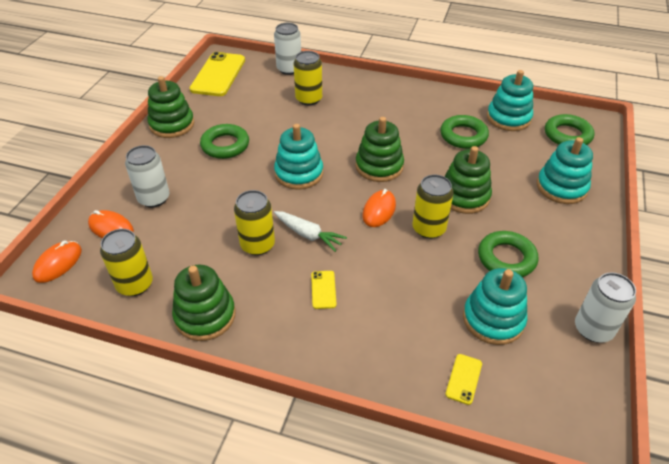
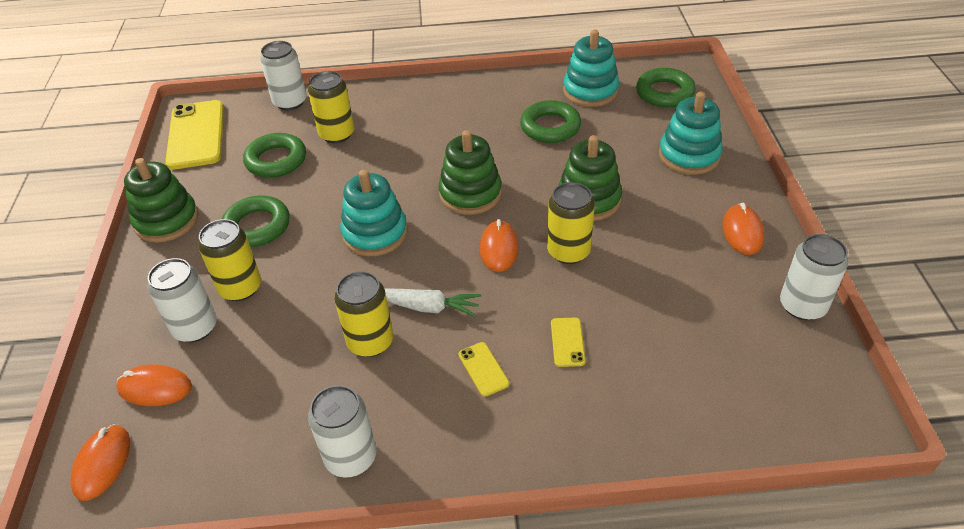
camera: 20 degrees left, 0 degrees up
(135, 284) = (231, 451): yellow can -> yellow can (240, 288)
(205, 316) = (351, 457): green stacking toy -> white can
(464, 379) = (699, 414): yellow phone -> yellow phone (567, 342)
(493, 319) = (694, 334): turquoise stacking toy -> none
(506, 258) = (672, 257): green ring -> green ring (276, 160)
(574, 257) = (742, 232): none -> orange mouse

